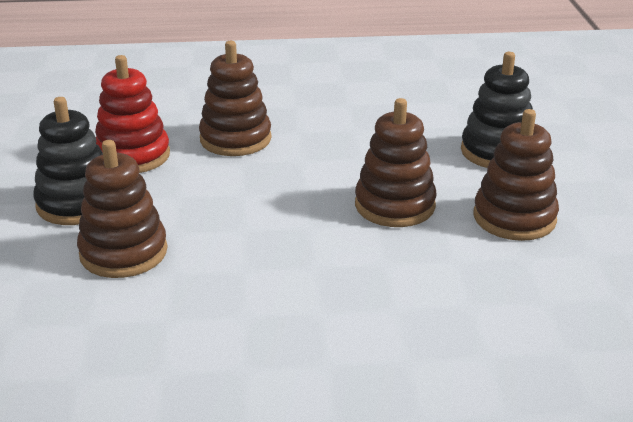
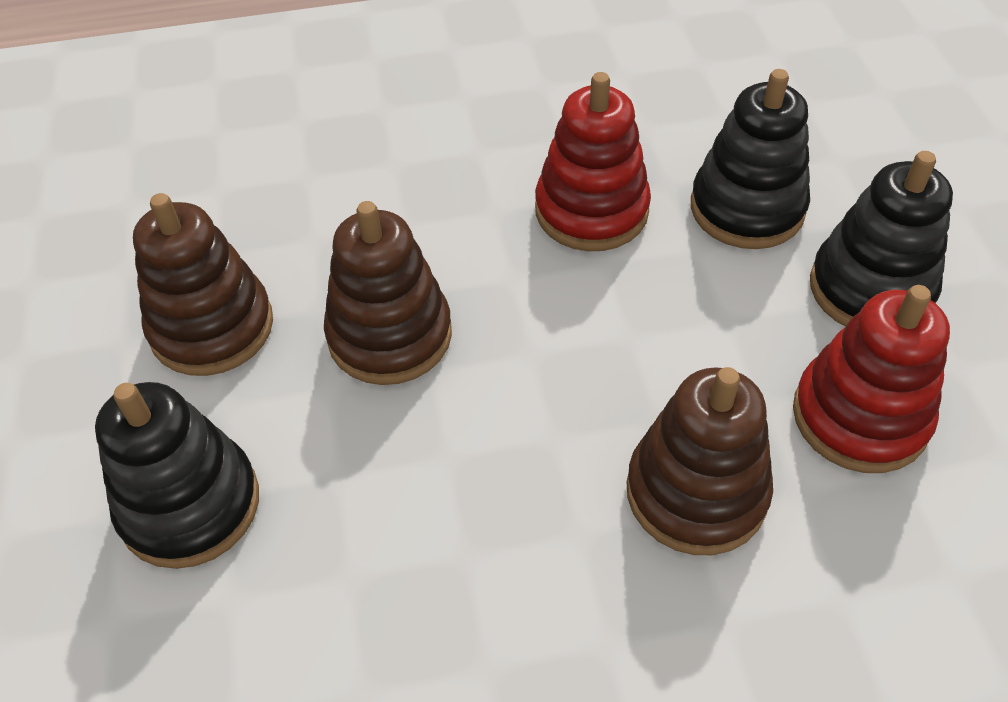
camera: 175 degrees right, 20 degrees up
(123, 252) = (747, 208): brown stacking toy -> black stacking toy
(240, 260) = (591, 211): none -> red stacking toy

